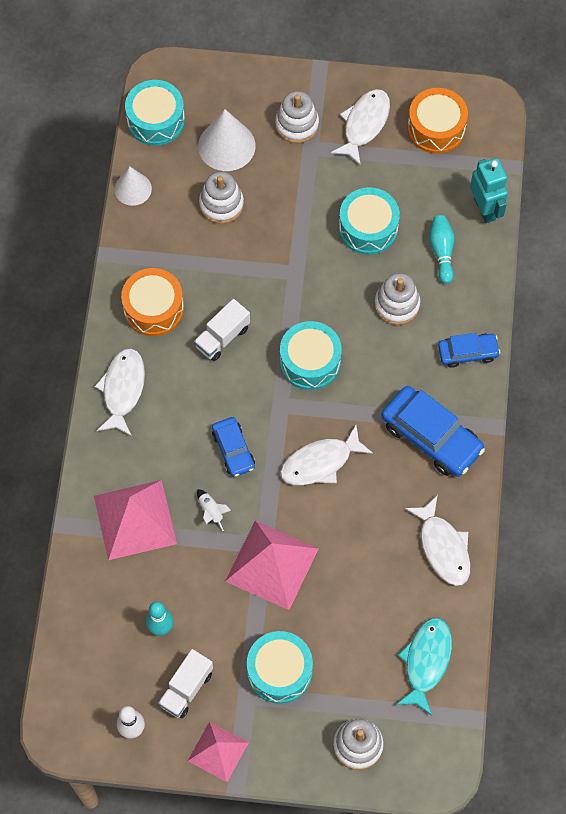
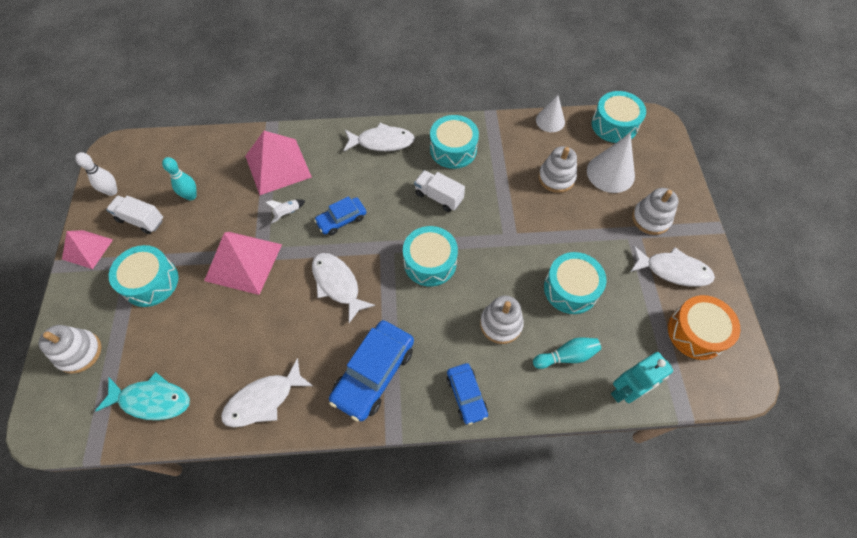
camera: 80 degrees right, 5 degrees down
(153, 308) = (453, 149): orange drum -> turquoise drum

